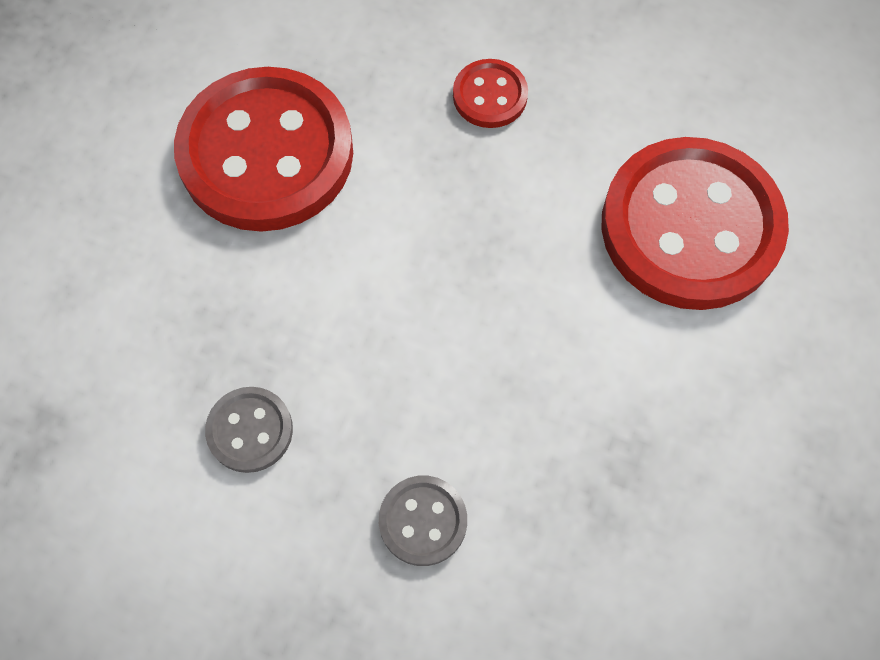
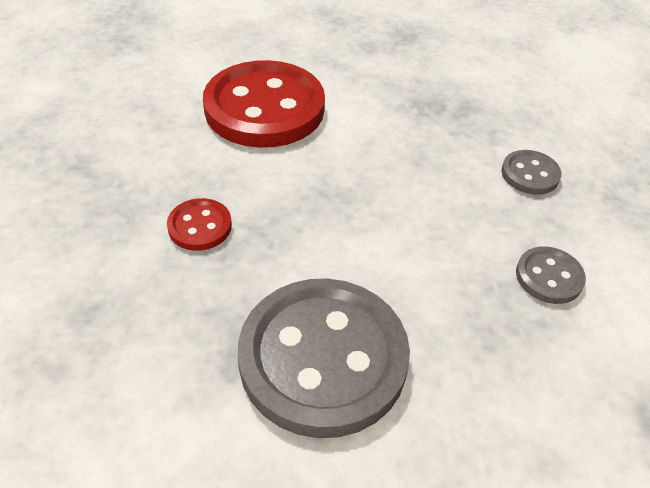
camera: 115 degrees left, 20 degrees down
(266, 153) = (323, 358): red button -> grey button

